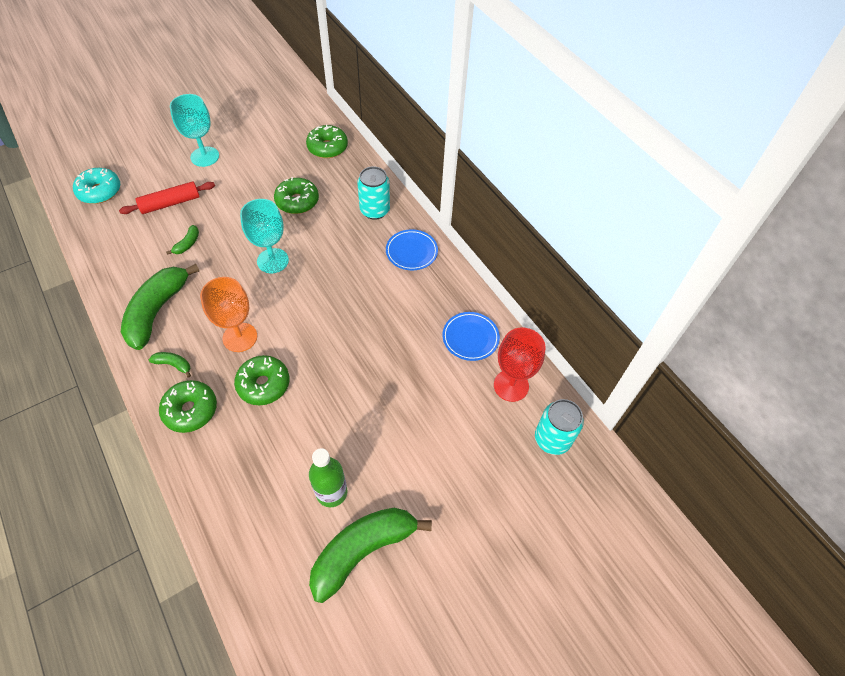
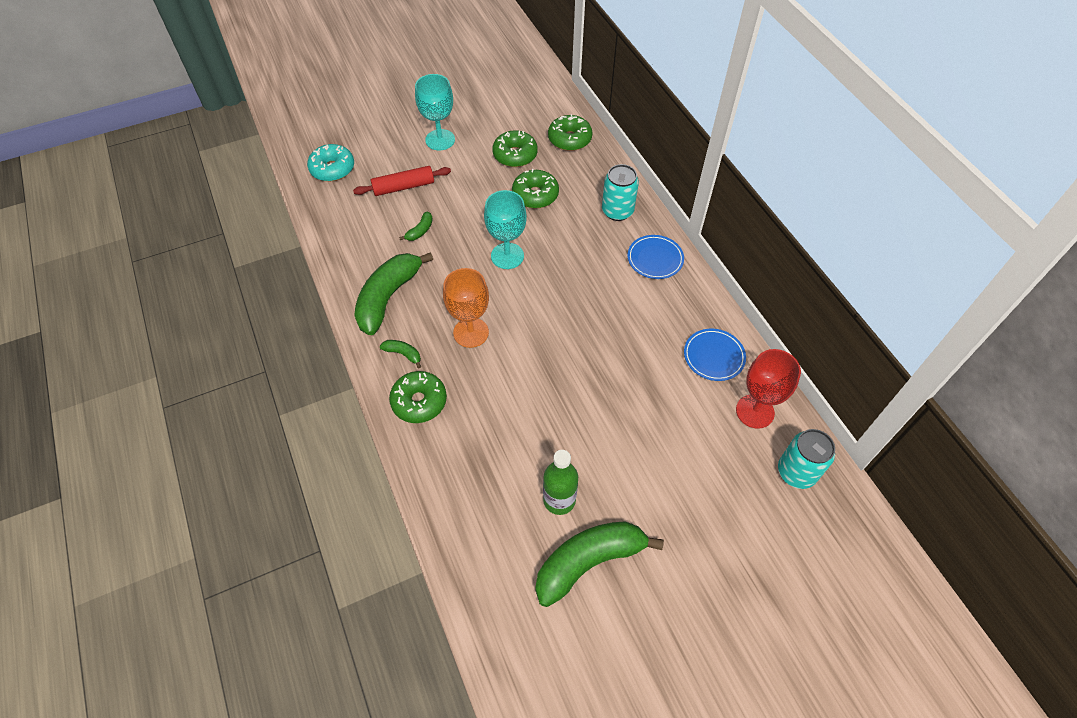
camera: 10 degrees right, 0 degrees up
(264, 384) = (493, 383): green donut -> green donut (515, 155)

